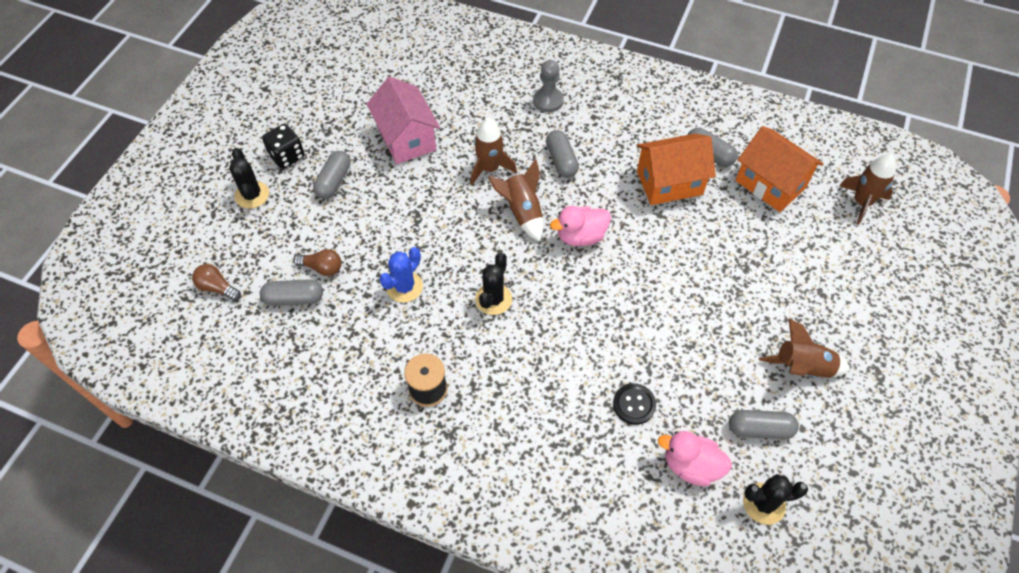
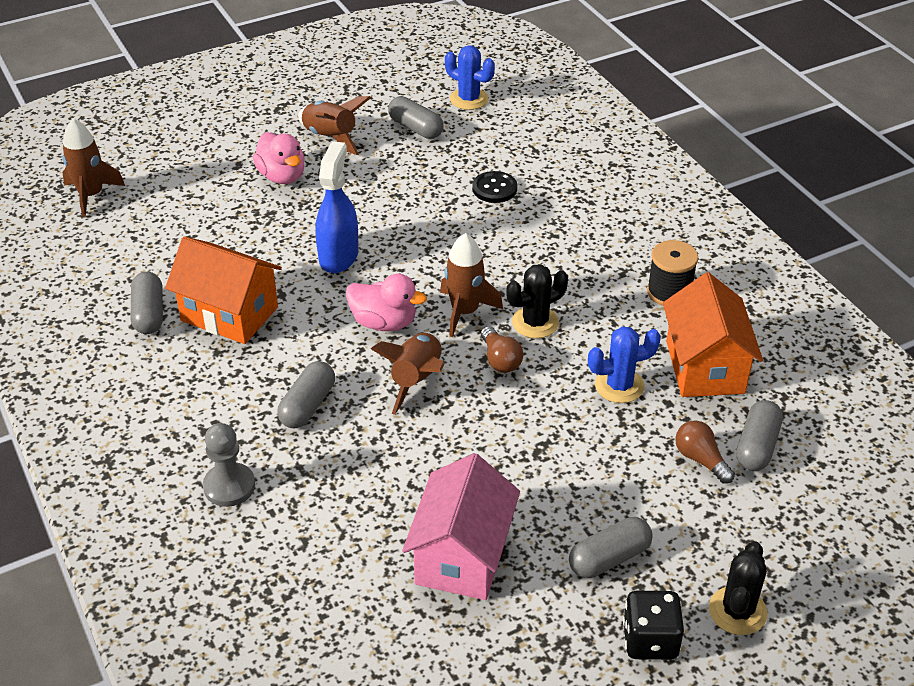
camera: 140 degrees left, 15 degrees down
(217, 288) = (848, 513): brown light bulb -> brown light bulb (500, 359)
(294, 298) = (757, 446): grey capsule -> grey capsule turned 75 degrees clockwise
(489, 168) = (399, 449): brown rocket -> brown rocket (465, 312)
(663, 265) = (339, 256): none -> blue spray bottle
(691, 465) = (495, 139): pink duck -> pink duck (282, 176)
(764, 503) = (469, 99): black cactus -> blue cactus
(770, 184) = (140, 254): orange house -> orange house (705, 367)

